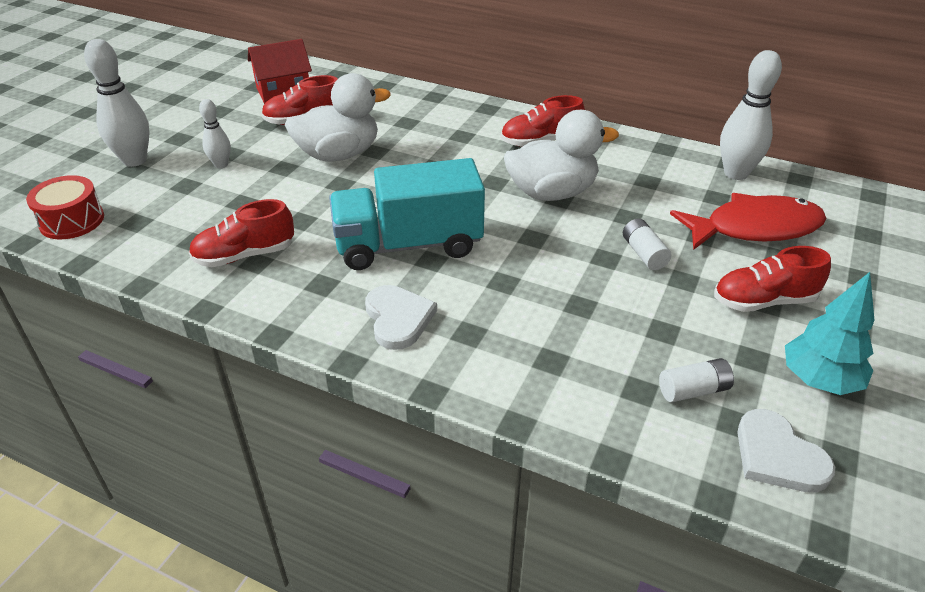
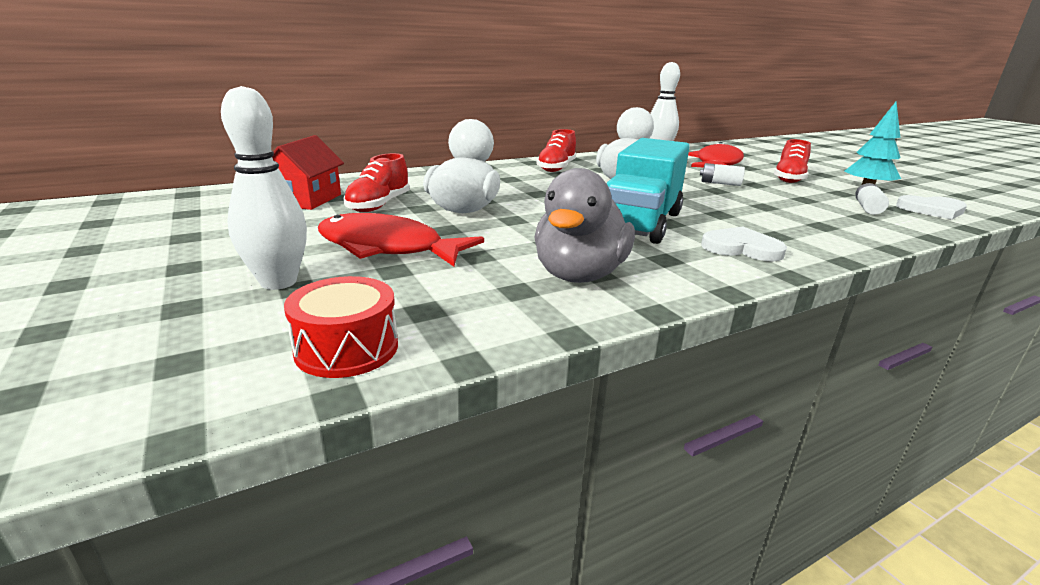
camera: 55 degrees left, 15 degrees down
(221, 165) = (387, 248): white bowling pin -> red fish
(245, 255) = (579, 275): red shoe -> grey duck

